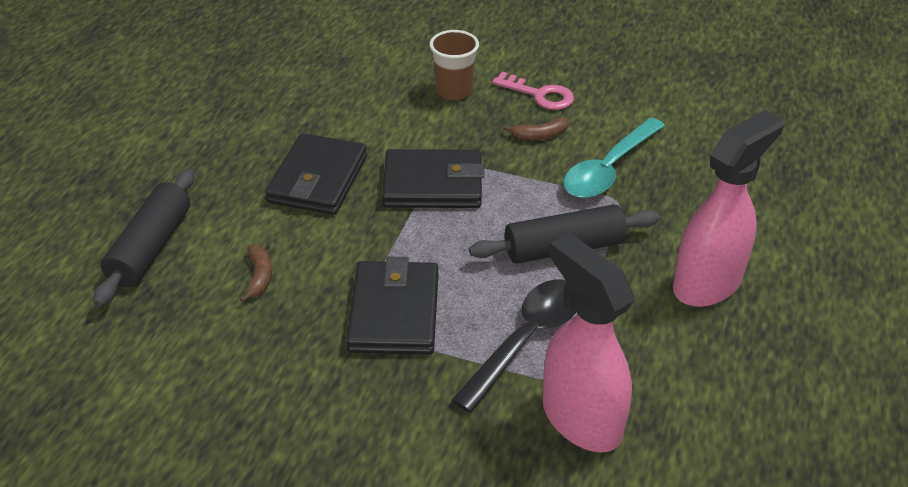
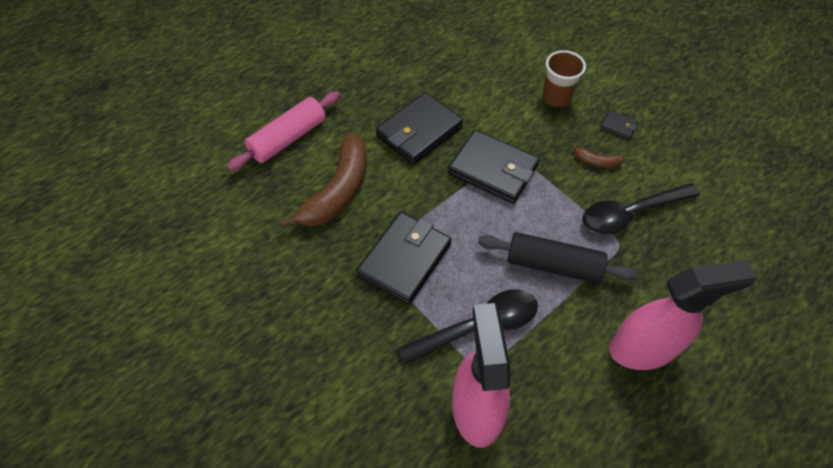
camera: 30 degrees right, 15 degrees up
(151, 247) = (288, 138): black rolling pin -> pink rolling pin
(259, 277) = (338, 191): brown banana -> brown banana, size x2.30
(539, 95) = (618, 126): pink key -> black wallet
(609, 169) = (631, 213): turquoise spoon -> black spoon

